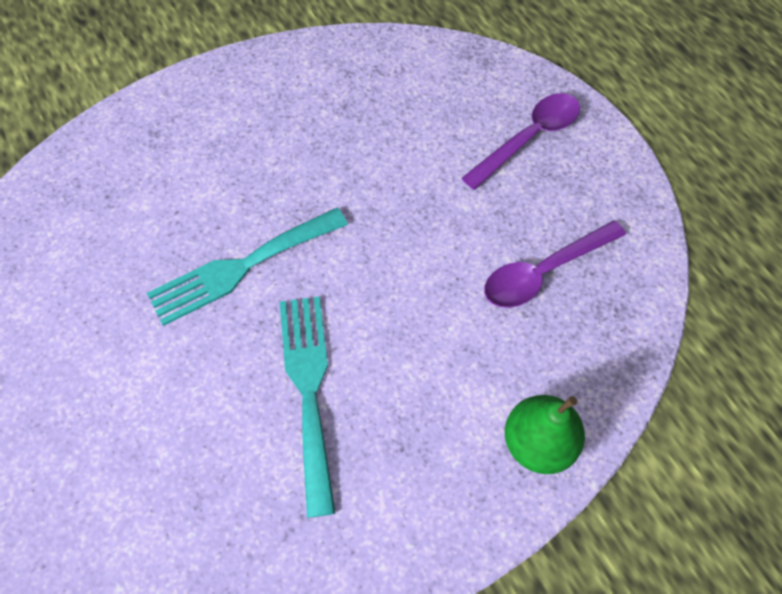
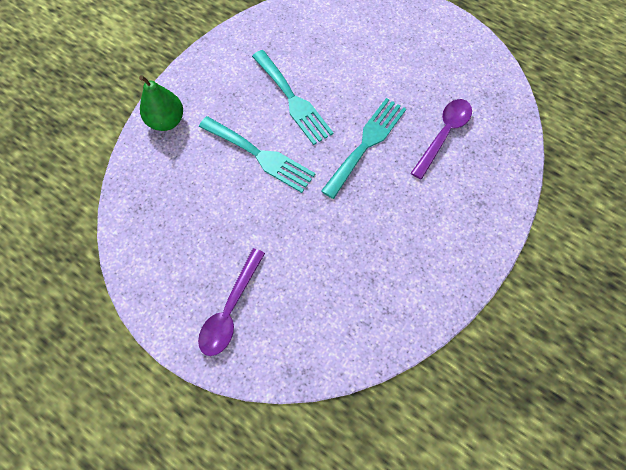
camera: 155 degrees right, 5 degrees up
(407, 314) = (260, 155): none -> turquoise fork
(544, 271) = (190, 213): purple spoon -> purple spoon (443, 135)

